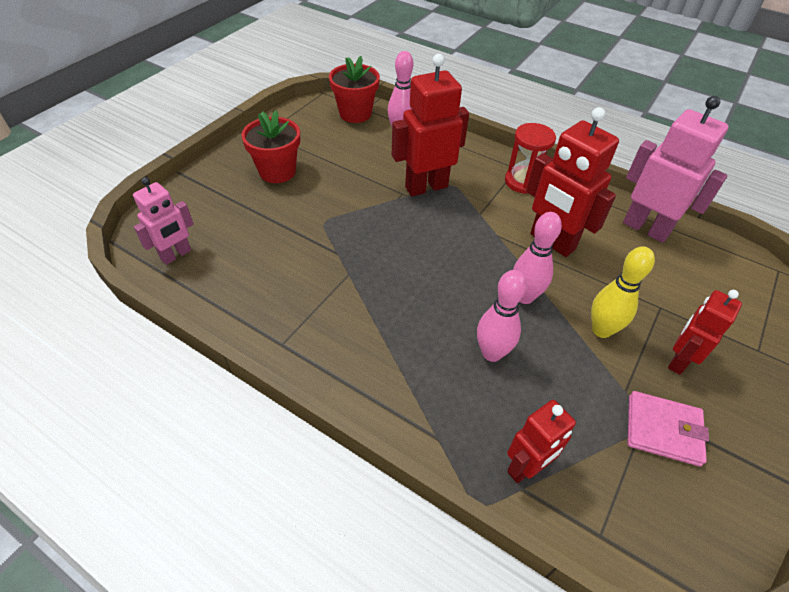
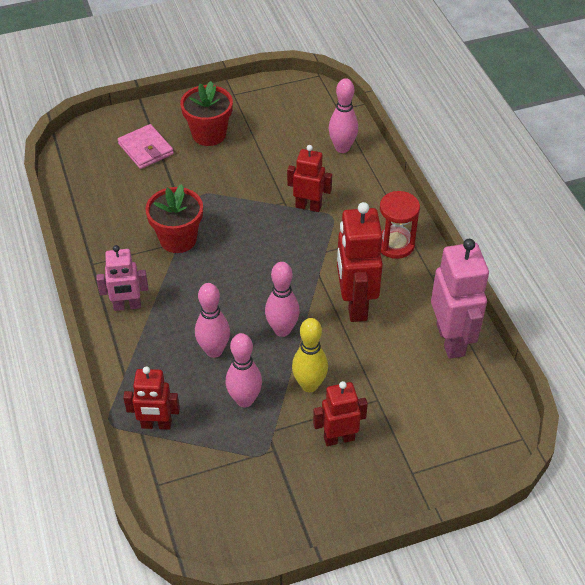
camera: 40 degrees right, 0 degrees up
(176, 255) = (83, 166): pink robot -> pink robot (127, 306)
(355, 113) = (324, 110): red flower pot -> red flower pot (178, 239)
(426, 187) = (308, 206): red robot -> red robot, size x0.62
(570, 381) = (245, 400): none -> pink bowling pin
(663, 430) = (268, 466): pink wallet -> pink wallet (146, 149)

